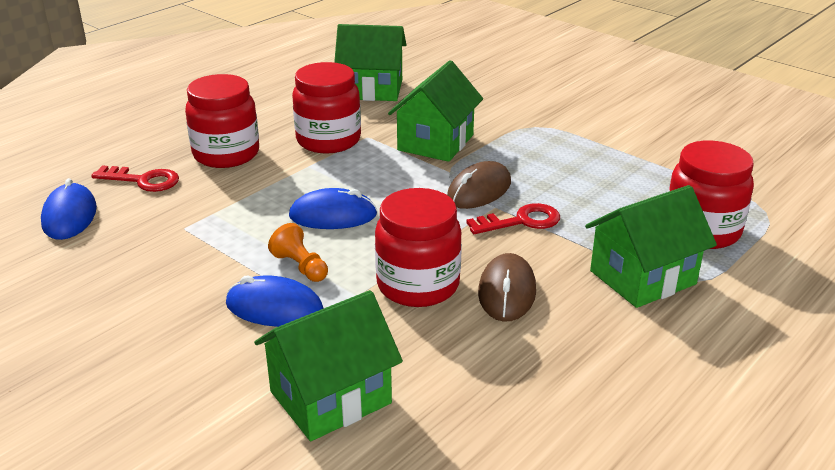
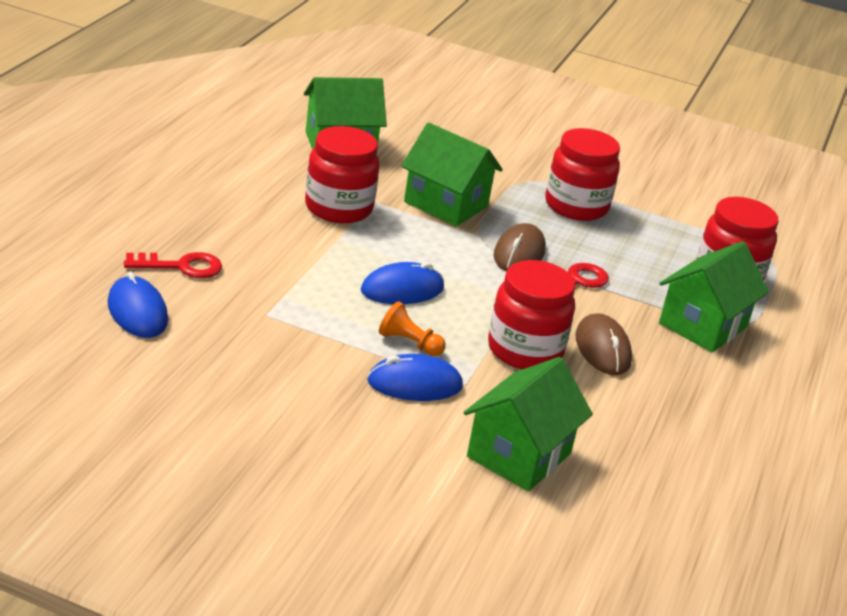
camera: 25 degrees left, 0 degrees up
(226, 154) = (245, 230): red jar -> red jar (576, 206)
(435, 142) = (446, 204): green house -> green house turned 60 degrees counterclockwise

